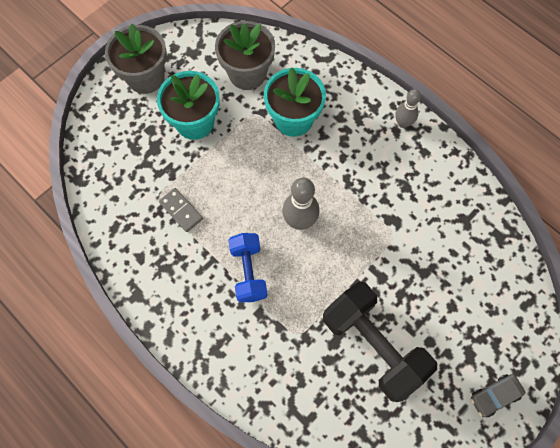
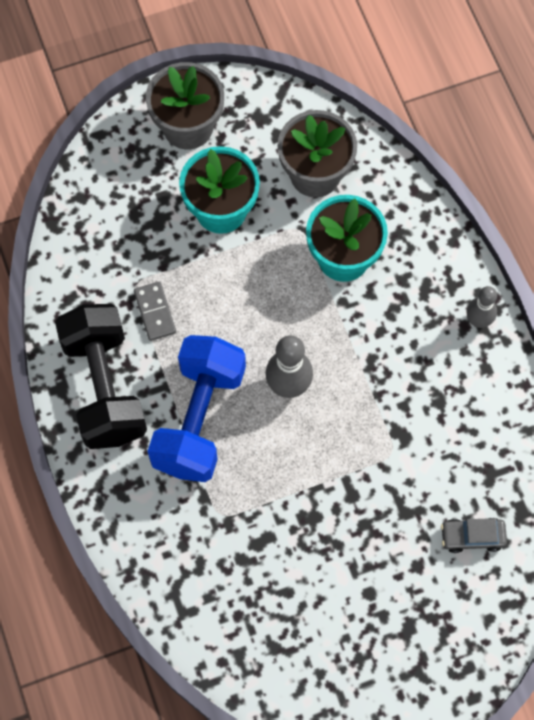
camera: 25 degrees right, 0 degrees up
(248, 272) = (199, 419): blue dumbbell -> blue dumbbell, size x1.65
(373, 345) = (301, 566): black dumbbell -> black dumbbell (104, 387)
(494, 396) = (411, 686): grey car -> grey car (472, 537)

